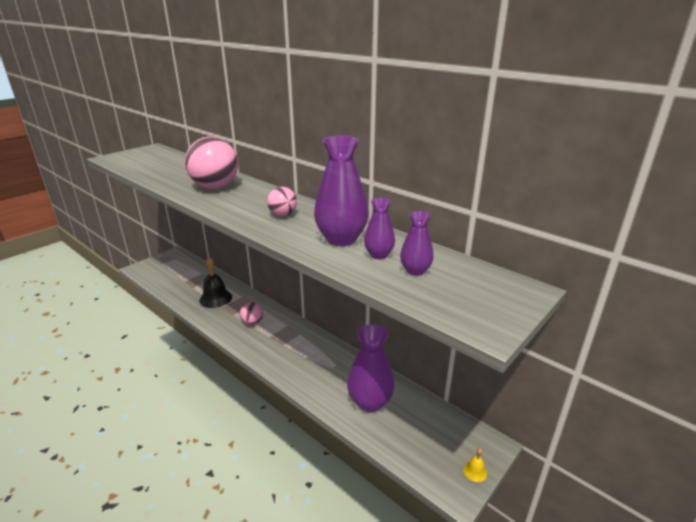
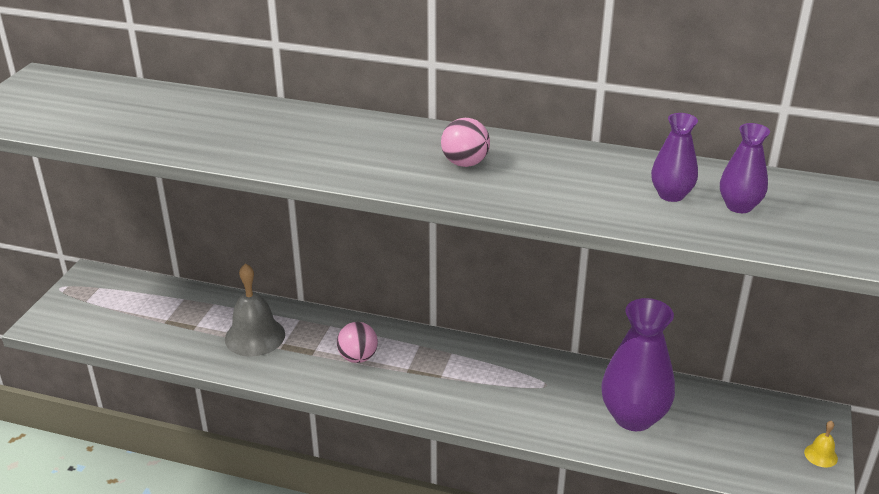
camera: 25 degrees left, 5 degrees up
(215, 187) = (287, 136): pink ball -> none
(216, 298) = (255, 336): black bell -> grey bell
(341, 239) = (596, 183): purple vase -> none

